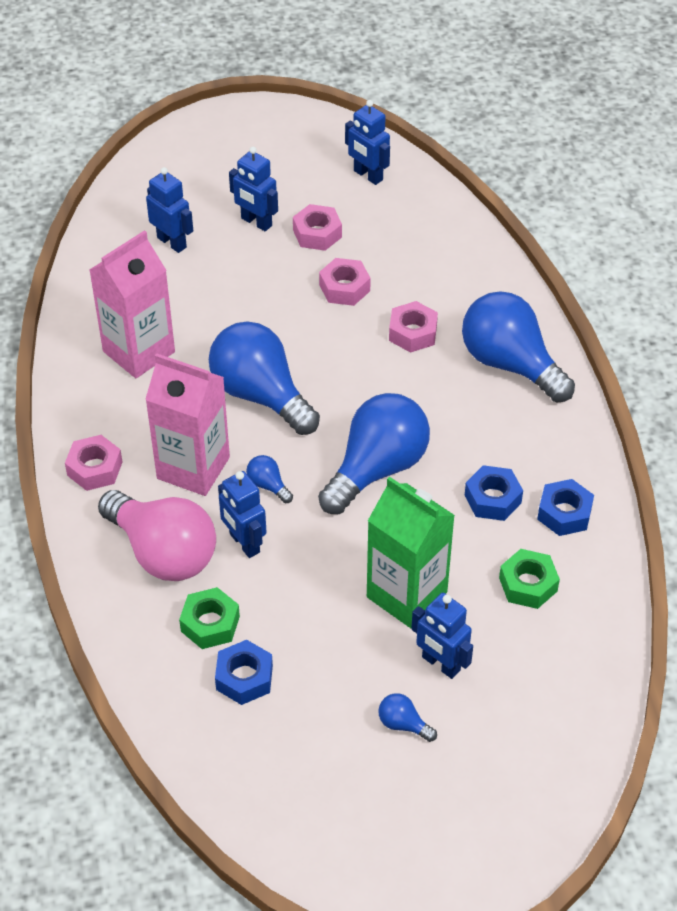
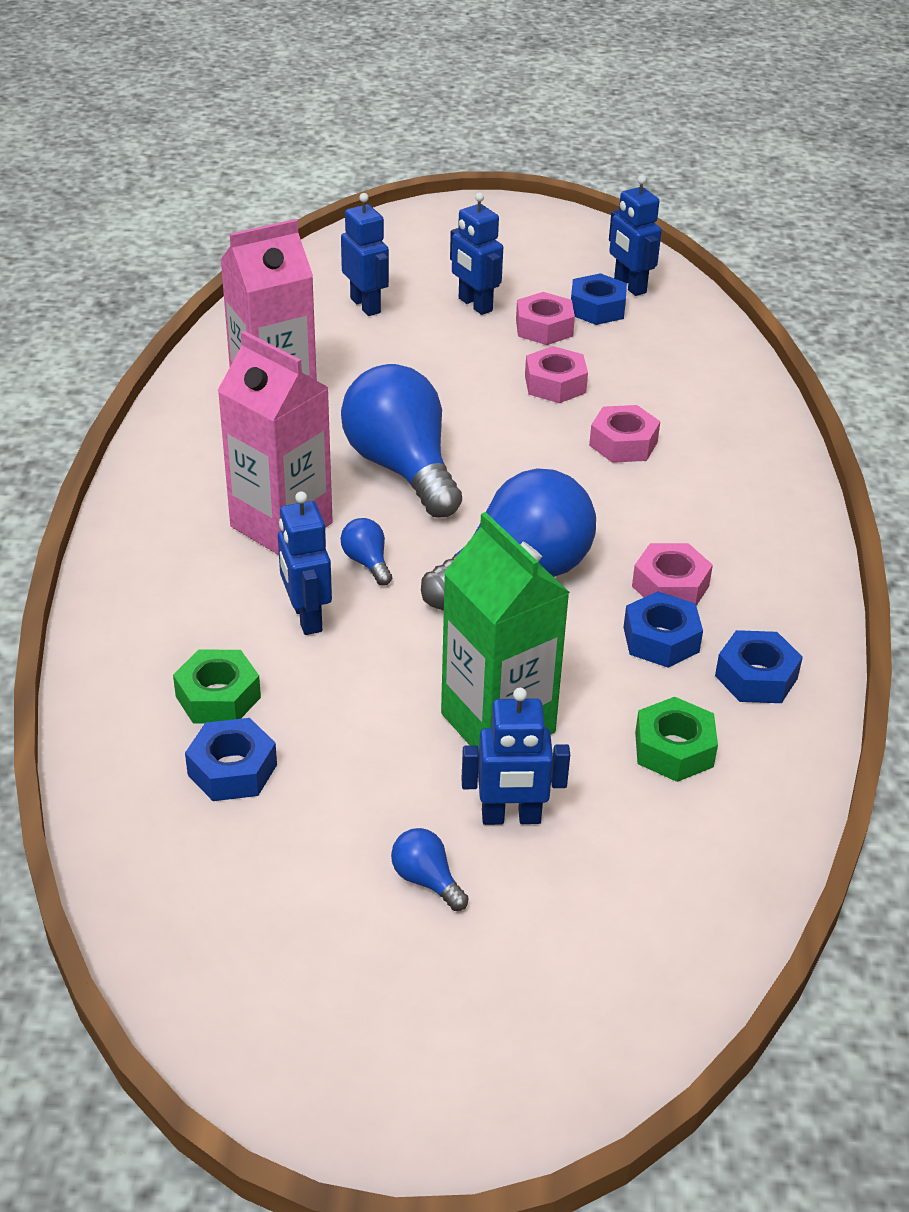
camera: 15 degrees right, 10 degrees down
(94, 468) = (160, 501): pink nut -> pink nut (670, 586)
(163, 552) = (198, 605): pink light bulb -> none
(351, 204) = (597, 308): none -> blue nut
(440, 664) = (511, 817): blue robot -> blue robot turned 60 degrees counterclockwise
(510, 364) = (740, 499): blue light bulb -> none

